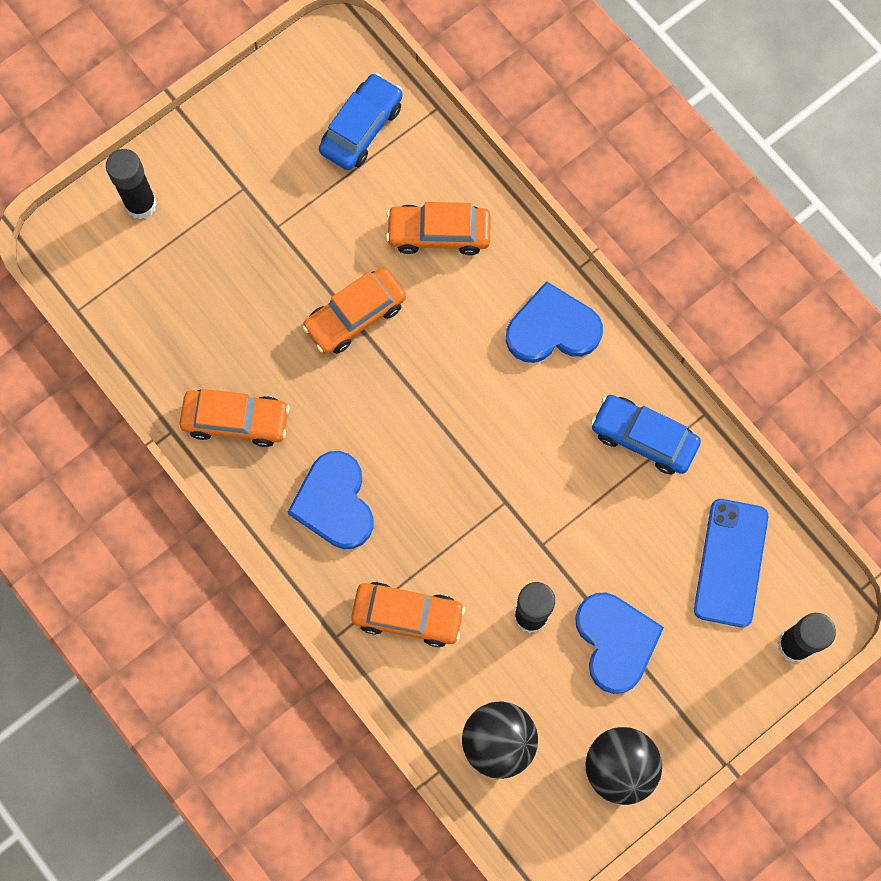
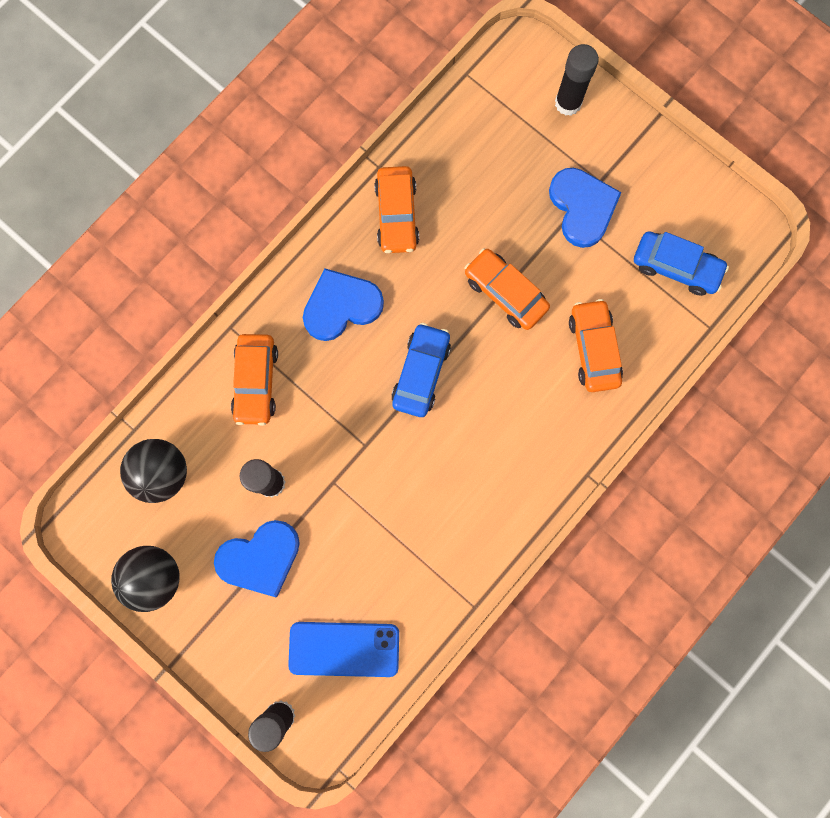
camera: 80 degrees right, 5 degrees up
(552, 328) = (527, 461): blue heart -> blue heart (582, 207)
(643, 438) = (442, 555): blue car -> blue car (421, 373)

